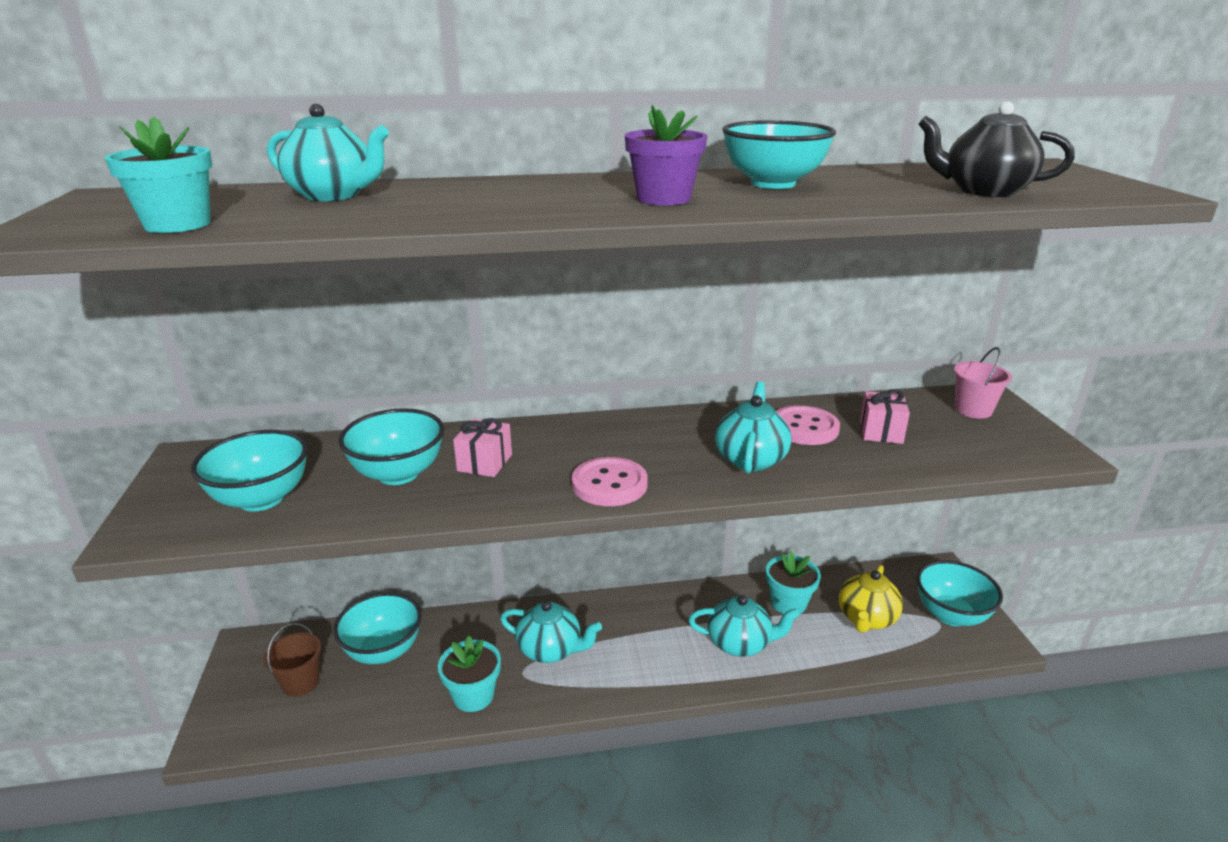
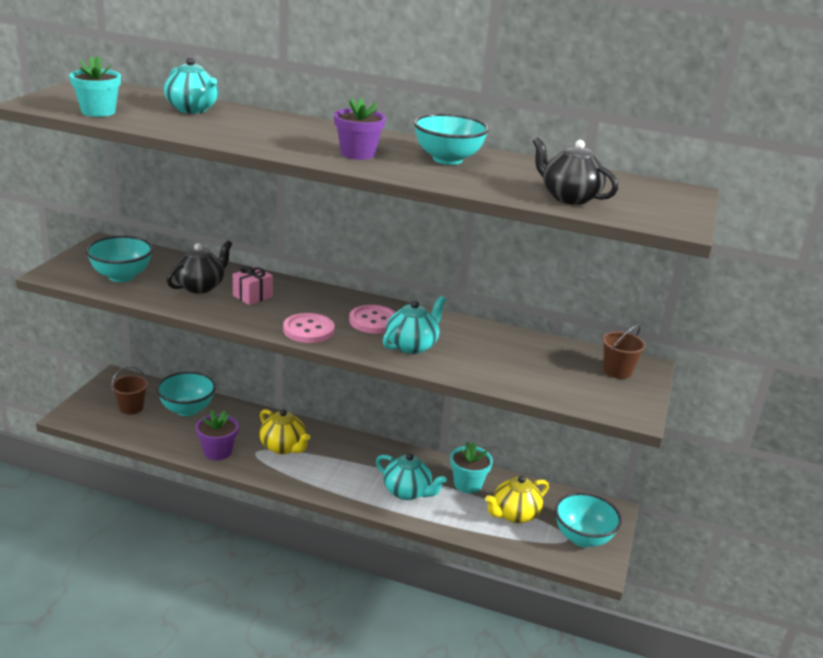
camera: 25 degrees right, 0 degrees up
(398, 474) = (200, 286): turquoise bowl -> black teapot
(473, 695) = (217, 451): turquoise flower pot -> purple flower pot
(551, 649) = (283, 447): turquoise teapot -> yellow teapot
(804, 428) = (474, 341): pink button -> pink button (373, 321)
(881, 432) = (524, 360): pink gift -> none
(973, 410) = (617, 371): pink bucket -> brown bucket

